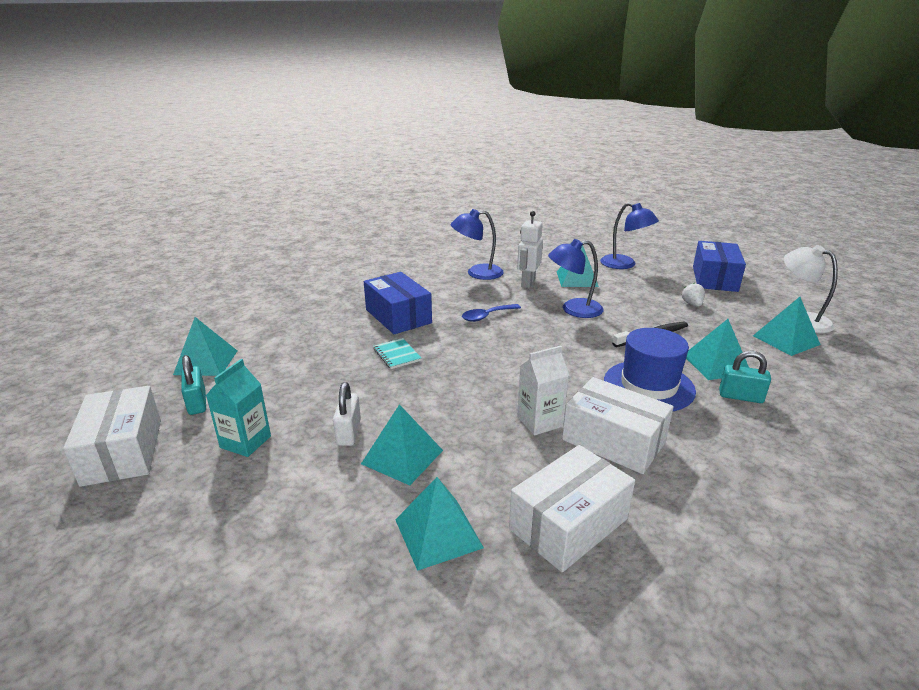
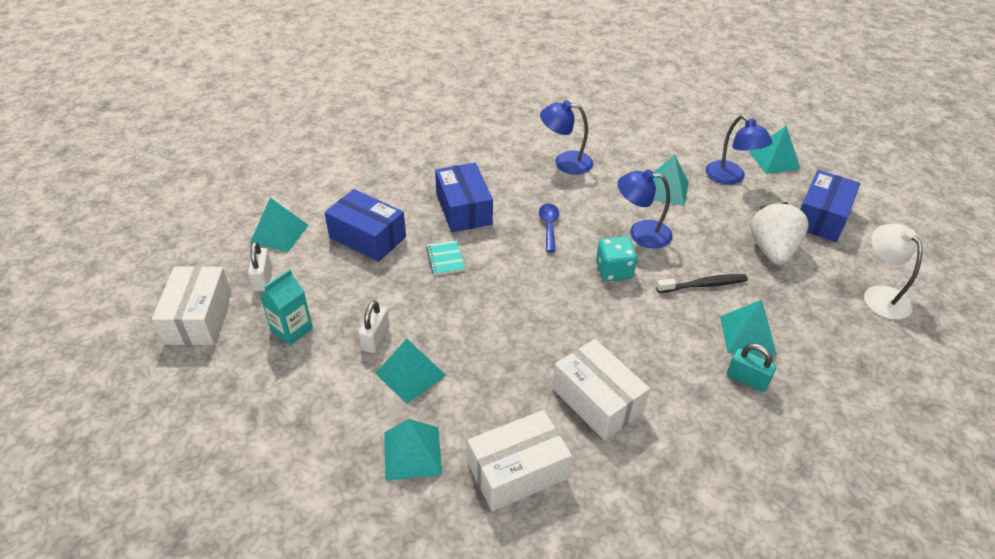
camera: 15 degrees right, 15 degrees up
(197, 403) = (263, 279): turquoise padlock -> white padlock
(307, 351) = (367, 237): none -> blue box
(486, 316) = (549, 226): blue spoon -> blue spoon turned 105 degrees clockwise
(527, 283) = (611, 186): white robot -> none
(539, 421) = (541, 364): white carton -> none
(566, 338) = (614, 271): none -> turquoise dice
(648, 386) = (664, 347): blue hat -> none
(692, 304) = (772, 250): white strawberry -> white strawberry, size x2.26
(786, 340) = (843, 320): turquoise pyramid -> turquoise pyramid (774, 160)

